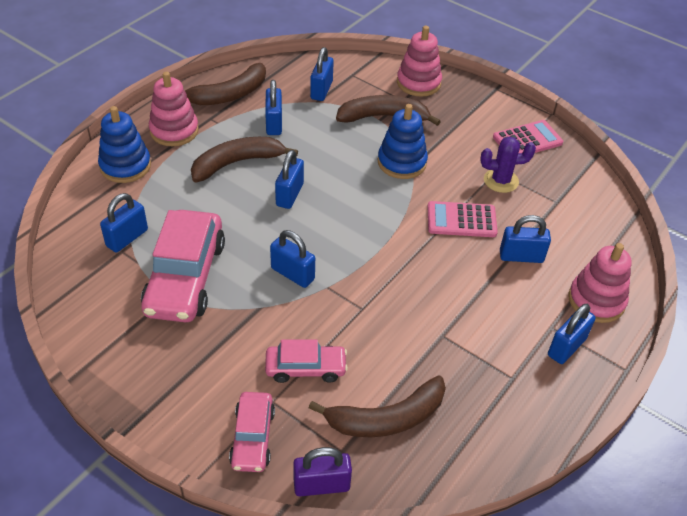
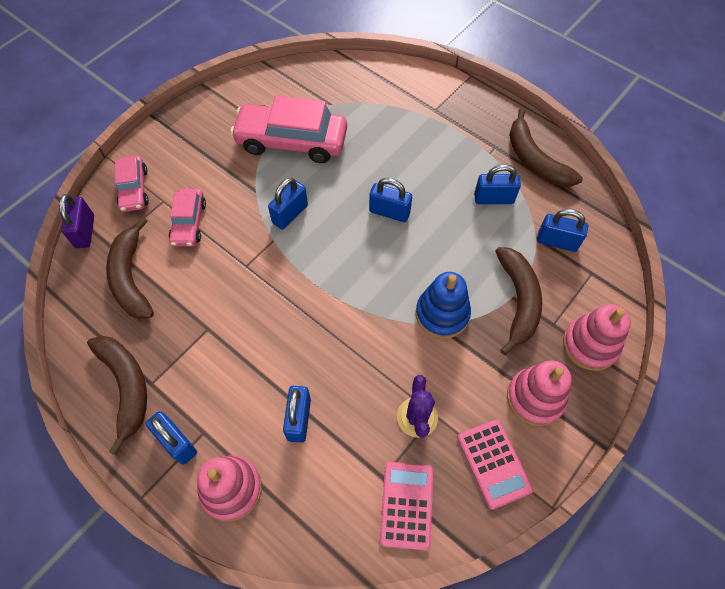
camera: 95 degrees right, 15 degrees up
(125, 166) = (423, 92): blue stacking toy -> none
(127, 238) = (337, 101): blue padlock -> none
(174, 131) = (473, 121): pink stacking toy -> pink stacking toy (535, 398)
(237, 163) = (432, 170): brown banana -> brown banana (126, 387)
(252, 437) = (134, 189): pink car -> pink car turned 105 degrees counterclockwise
(461, 220) = (354, 365): pink calculator -> pink calculator (406, 505)

